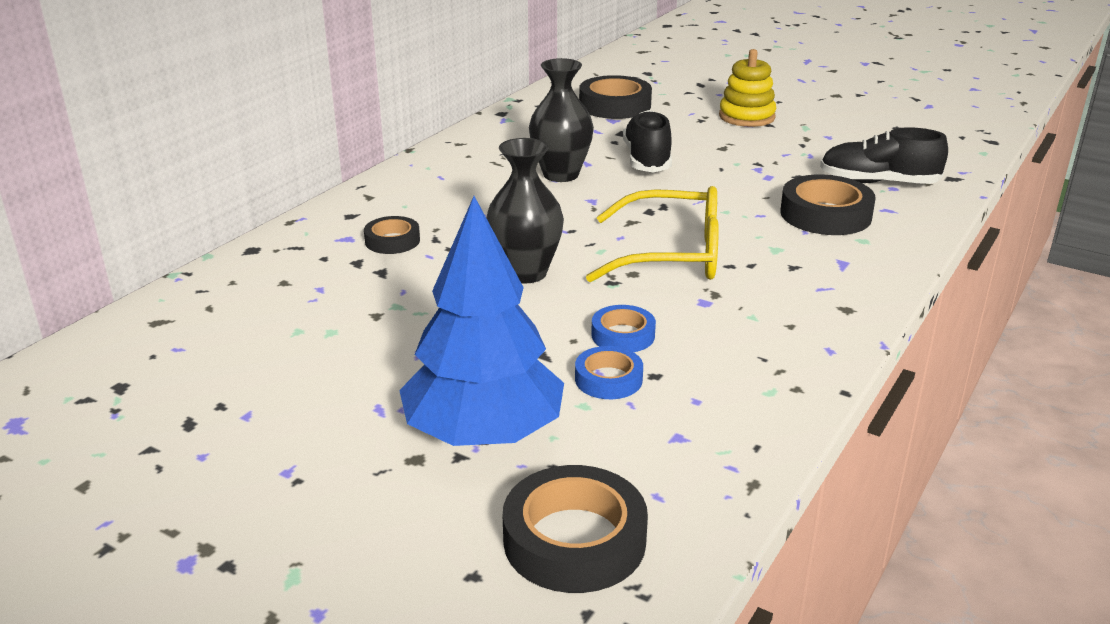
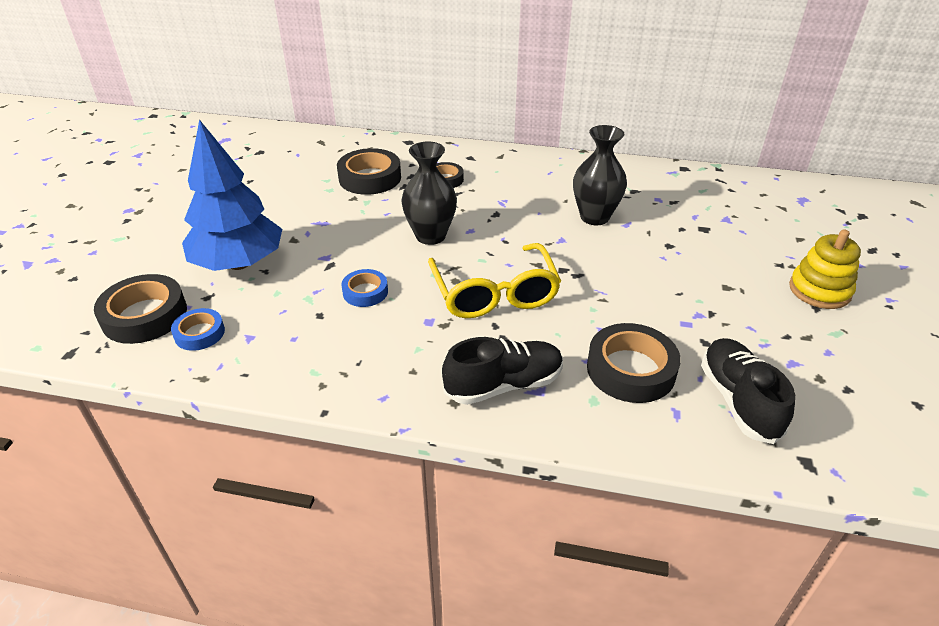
camera: 70 degrees right, 10 degrees up
(608, 379) = (308, 296): blue tape -> blue tape (199, 333)
(615, 105) = (759, 214): black tape -> black tape (370, 178)
(647, 160) = (660, 251): black shoe -> black shoe (504, 385)

